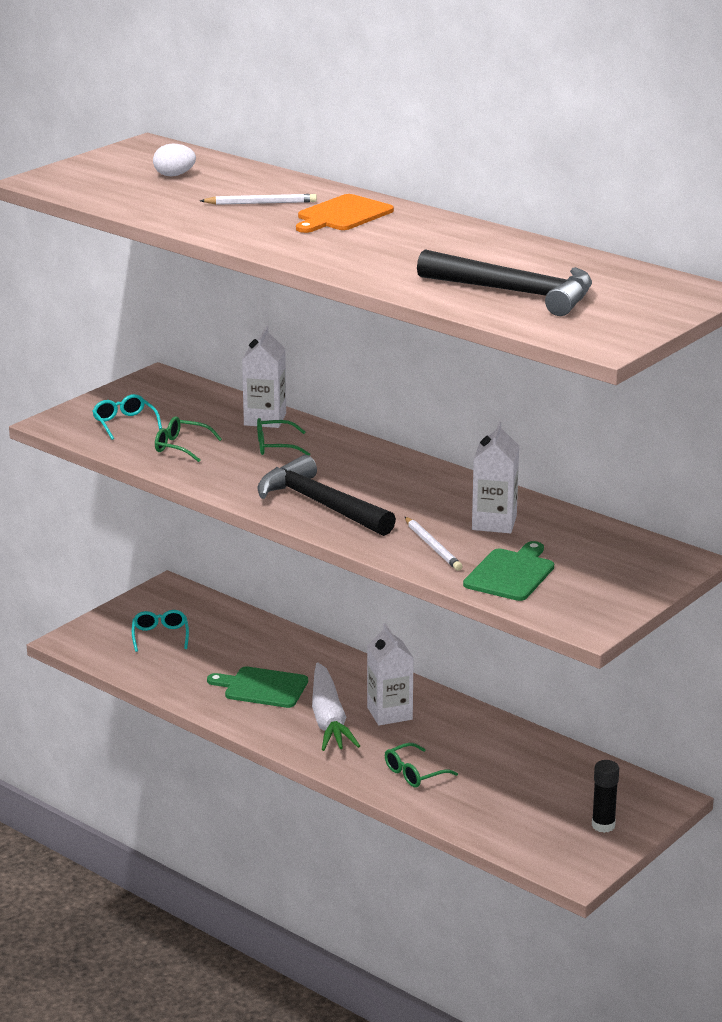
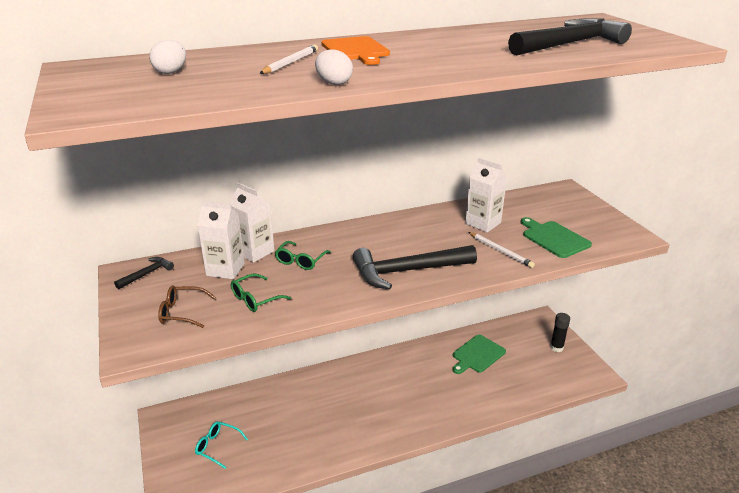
camera: 60 degrees left, 5 degrees up
(124, 423) = (181, 312): turquoise glasses -> brown glasses
(167, 387) = (147, 274): none -> black hammer
(216, 231) = (333, 83): none -> white egg
(262, 688) = (326, 421): green cutting board -> green cutting board (477, 355)
(328, 719) = (386, 406): white carrot -> none
(389, 713) = (398, 378): white carton -> white carton (225, 269)
(414, 773) = (468, 394): green glasses -> none
(432, 546) = (500, 251): white pencil -> white pencil turned 45 degrees clockwise

